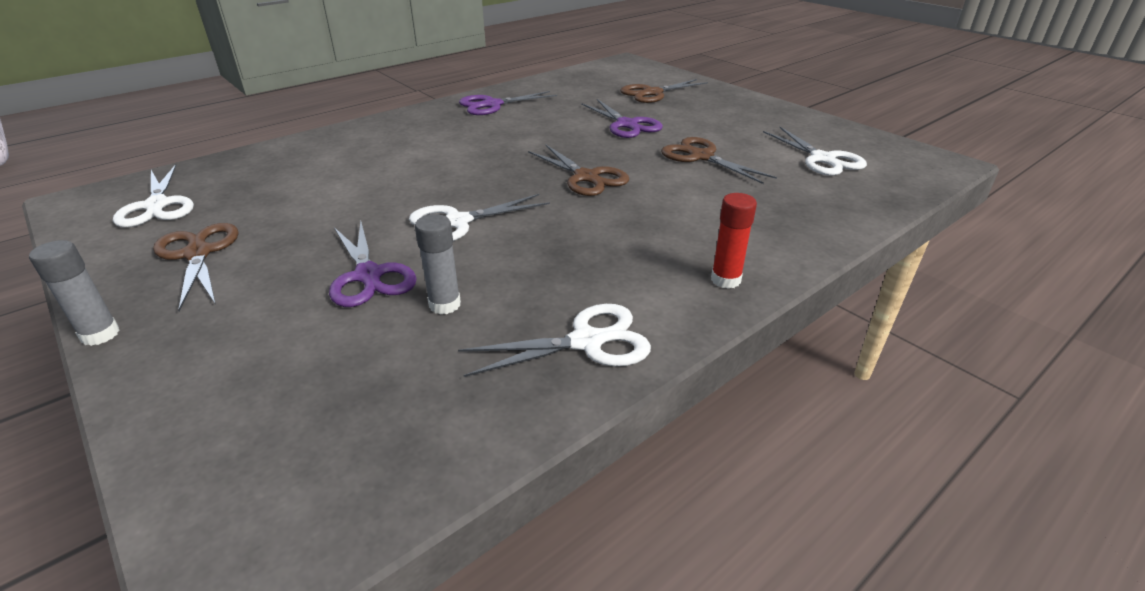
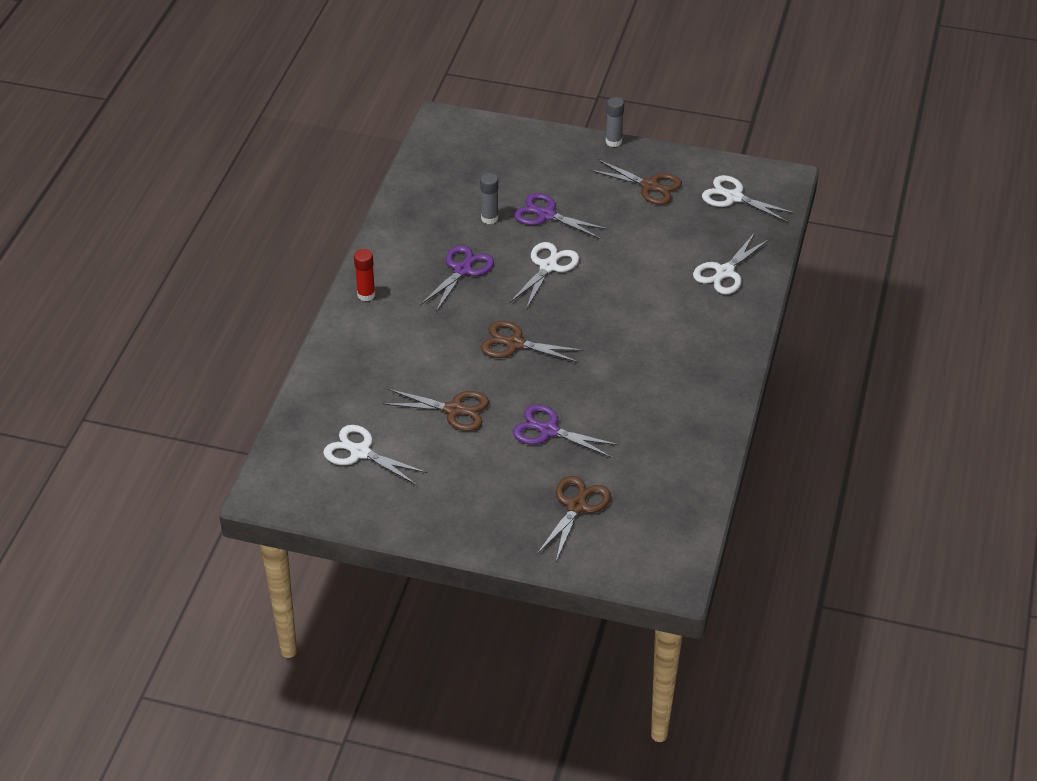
camera: 145 degrees right, 10 degrees up
(492, 105) = (695, 406): purple scissors -> purple scissors (462, 270)
(586, 342) = (407, 231): white scissors -> white scissors (725, 272)

